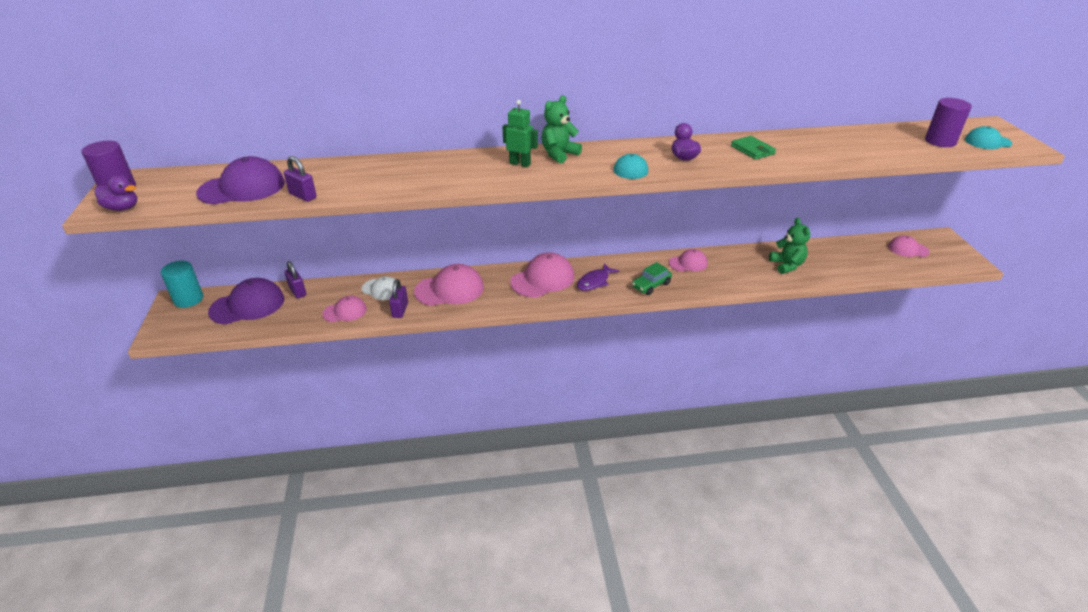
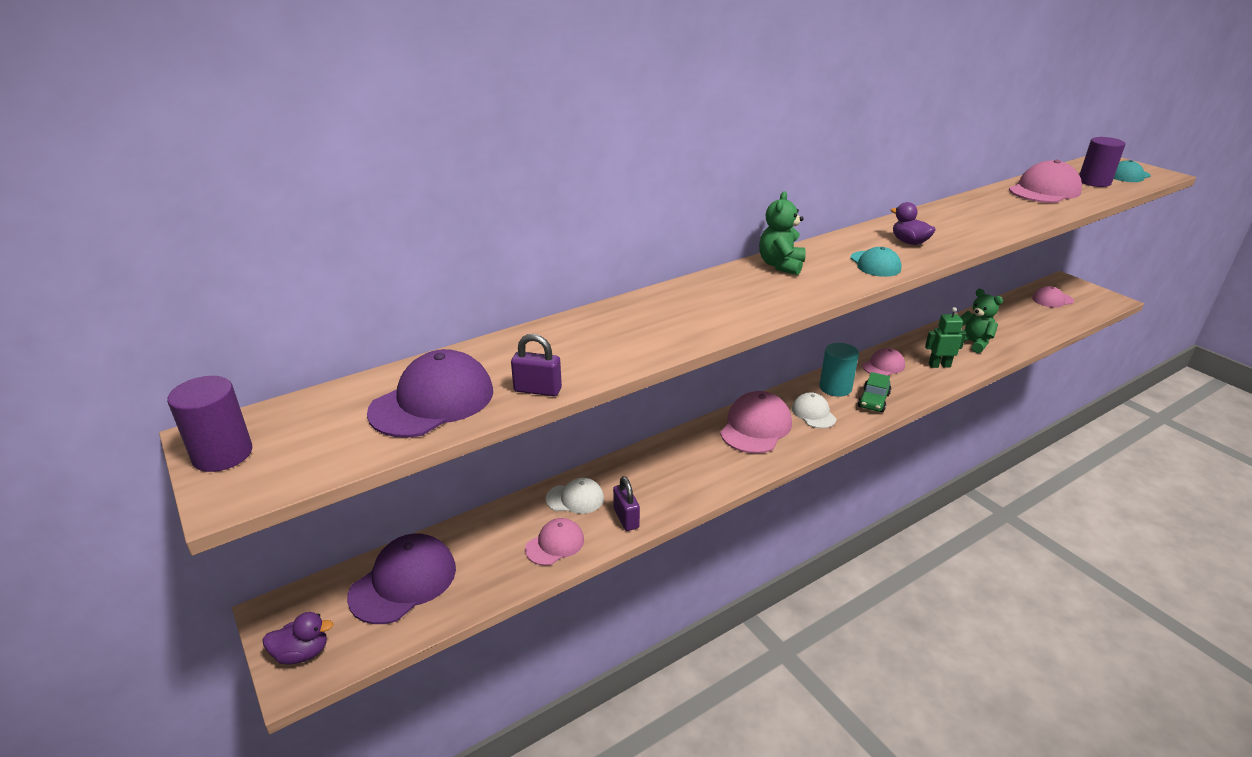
camera: 25 degrees left, 5 degrees down
(122, 208) = (269, 482): purple duck -> purple duck (302, 653)
(188, 299) = (298, 604): turquoise cylinder -> turquoise cylinder (835, 388)
(297, 291) = (460, 537): purple padlock -> none
(449, 289) = (661, 472): pink cap -> pink cap (1044, 191)
(520, 164) = (754, 285): green robot -> green robot (939, 365)
(595, 282) = (813, 413): purple fish -> white cap
(752, 150) = (959, 221): green wallet -> none

